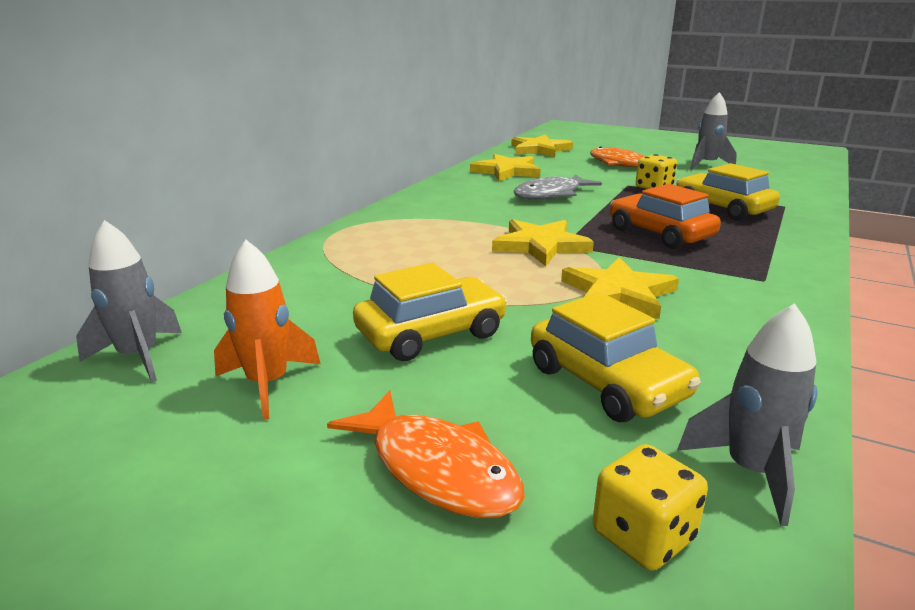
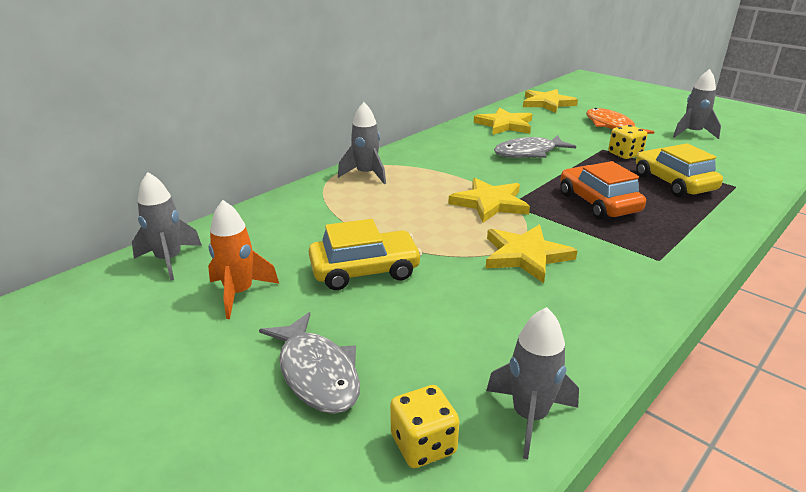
camera: 15 degrees right, 5 degrees up
(371, 231) = (366, 174): none -> grey rocket
(437, 469) = (317, 373): orange fish -> grey fish
(607, 382) = (469, 330): yellow car -> none

